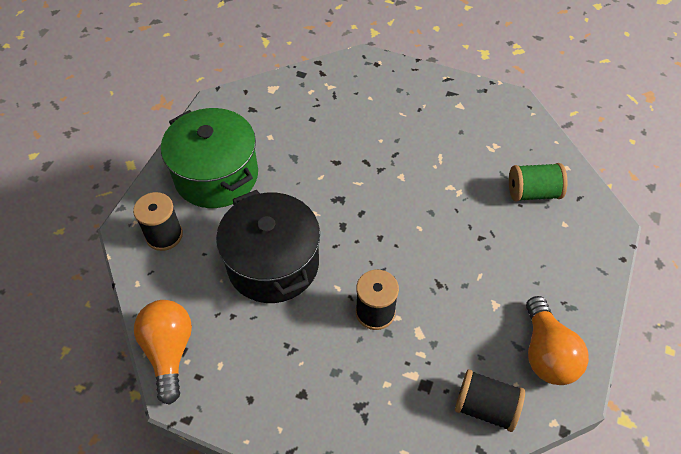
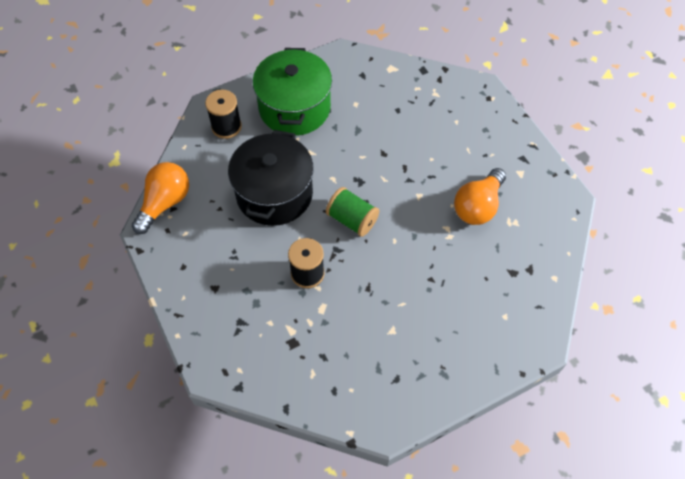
camera: 40 degrees right, 5 degrees up
(485, 407) = (316, 386): black spool -> none
(532, 192) = (505, 276): green spool -> green spool (352, 219)
(546, 353) = (393, 388): orange light bulb -> orange light bulb (478, 206)

